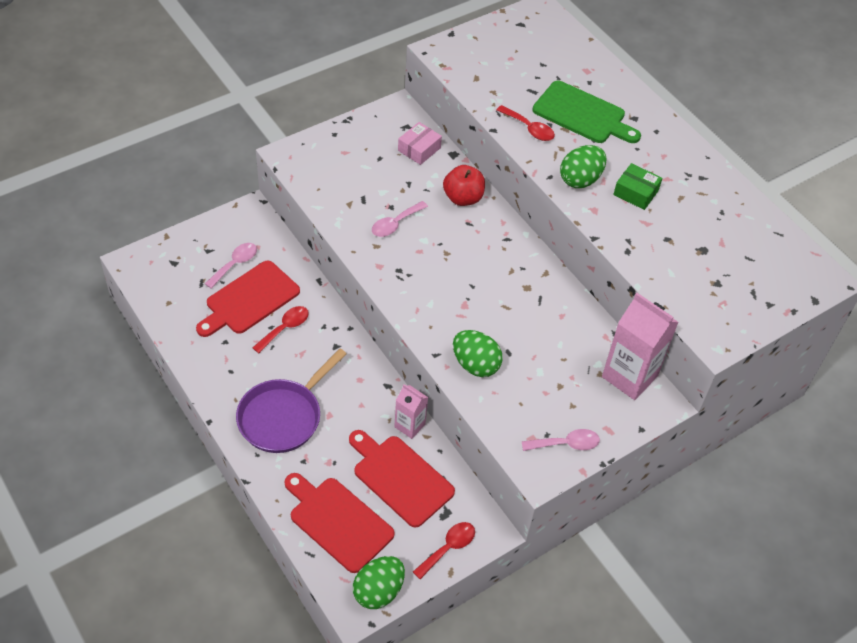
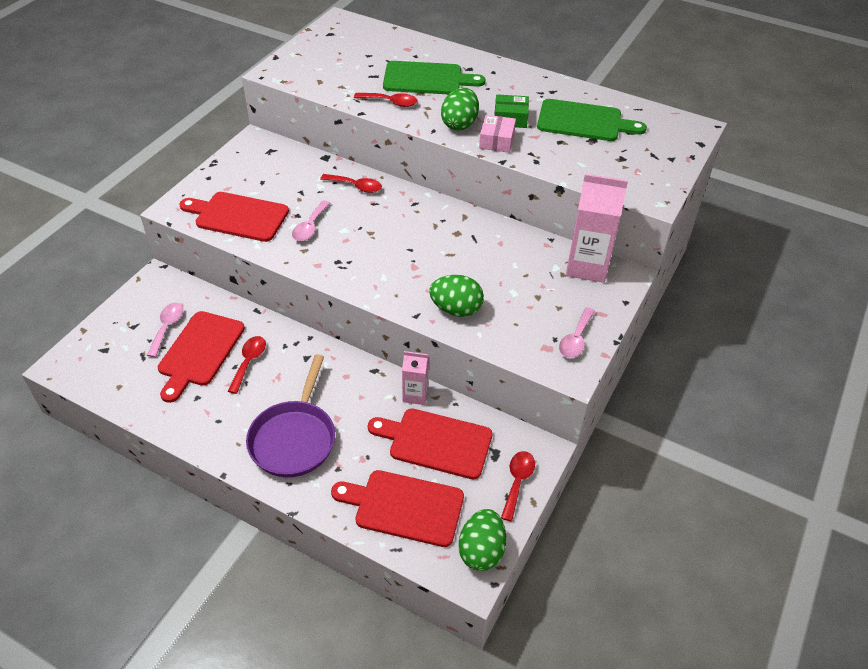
camera: 25 degrees left, 5 degrees down
(338, 186) = (238, 216): none -> red cutting board
(419, 149) = (293, 163): pink box -> pink box (496, 141)
(463, 198) = (356, 186): red apple -> red spoon
(566, 444) = (575, 339): pink spoon -> pink spoon turned 150 degrees clockwise
(709, 226) = (584, 121): none -> green cutting board

